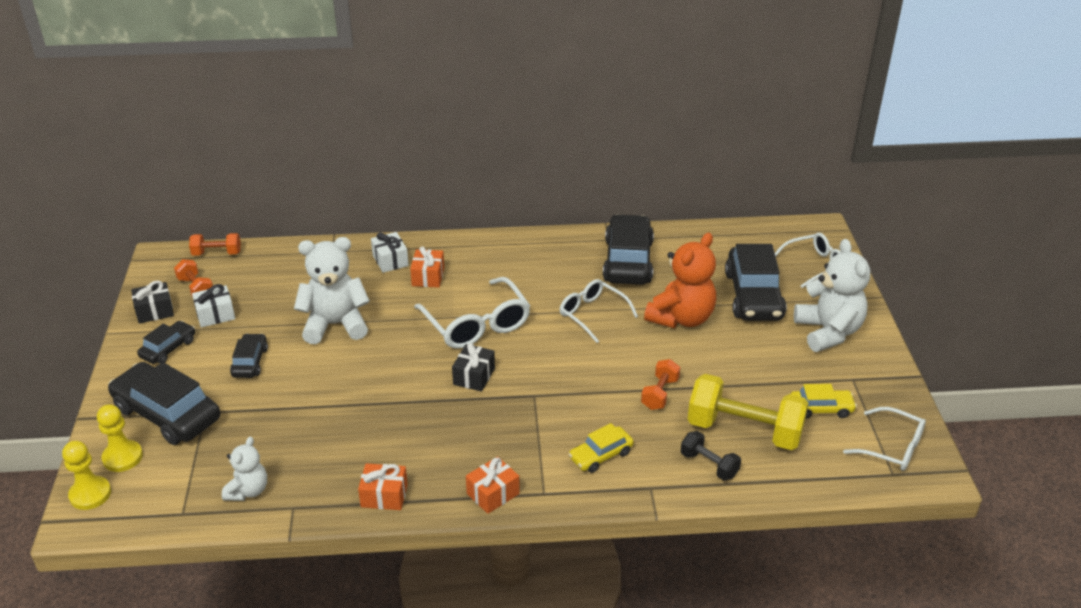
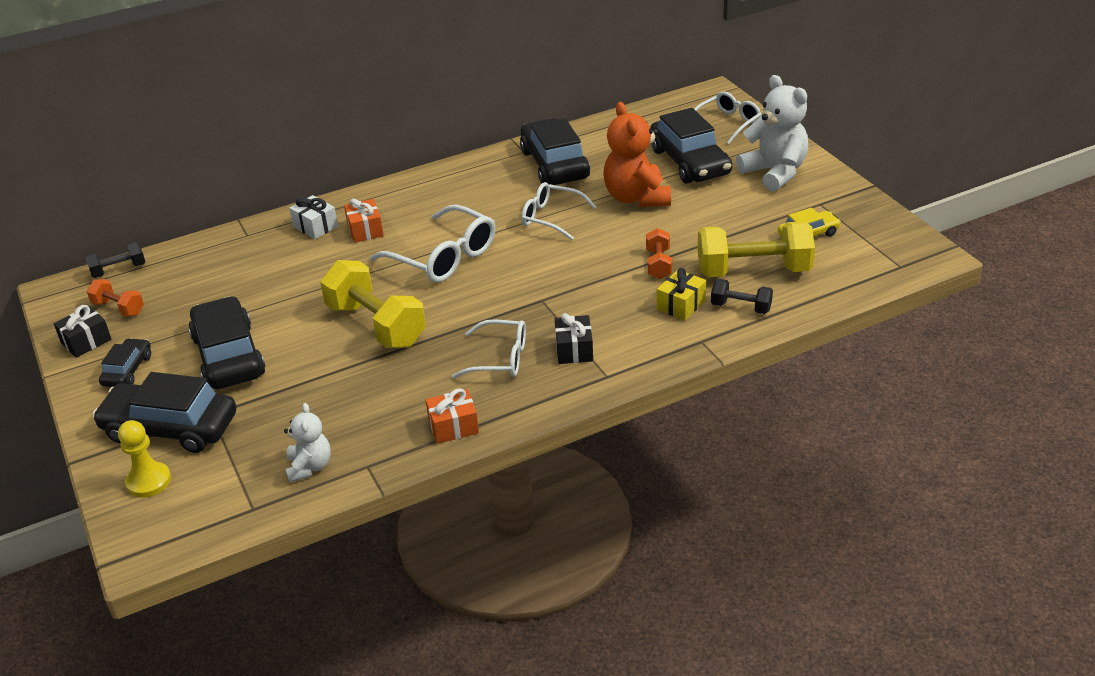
camera: 20 degrees left, 0 degrees up
(90, 494) = (136, 525): yellow pawn -> none
(215, 315) = (159, 325): white gift -> none
(217, 253) = (119, 270): orange dumbbell -> black dumbbell
(250, 362) = (229, 356): black car -> black car, size x1.90
(335, 324) = (297, 298): white teddy bear -> none
(381, 373) = (376, 325): none -> yellow dumbbell
(474, 376) = (472, 301): black gift -> black gift (574, 350)
(493, 494) = (559, 391): orange gift -> none
(600, 455) = (638, 329): yellow car -> none
(655, 443) = (681, 305): none -> yellow gift
(681, 318) = (636, 198): orange teddy bear -> orange teddy bear turned 150 degrees clockwise
(892, 447) = (887, 246): white glasses -> white glasses (500, 358)

